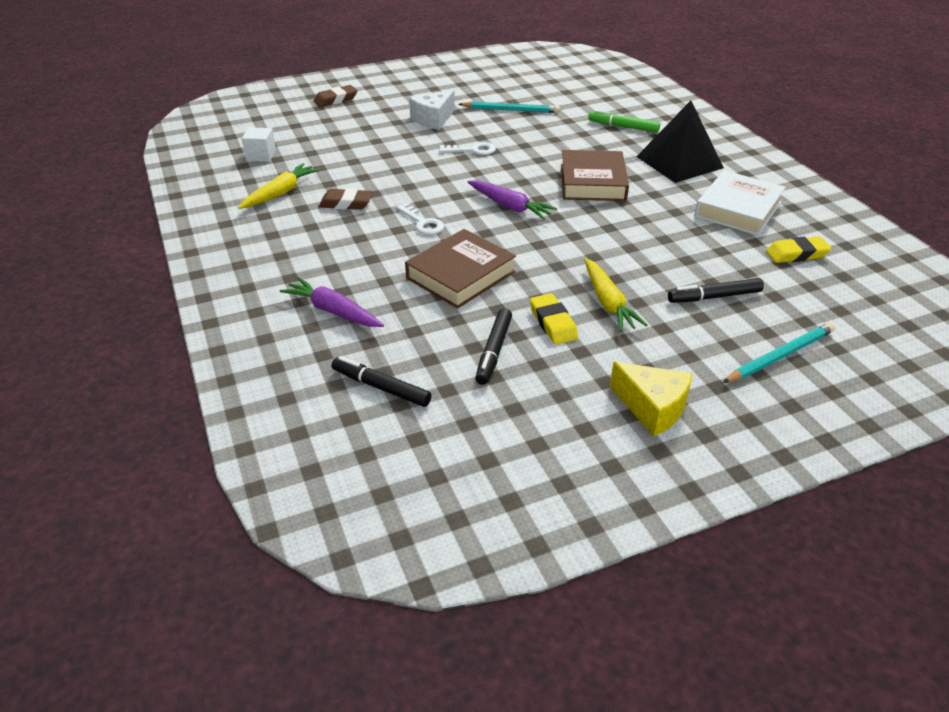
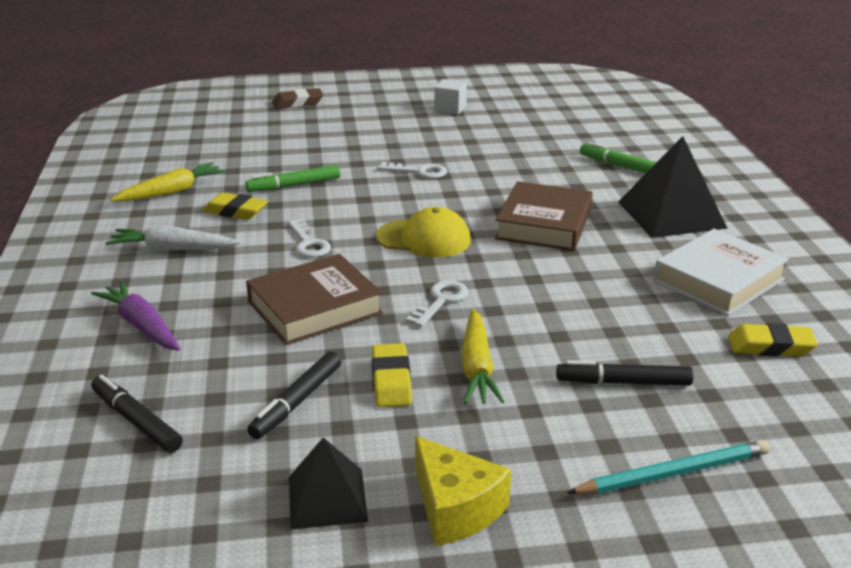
camera: 15 degrees right, 10 degrees down
(261, 155) = (178, 151): white cube -> white cube (450, 109)
(315, 243) = (172, 249): none -> white carrot
(346, 203) = (235, 211): brown eraser -> yellow eraser
(380, 174) = (294, 185): none -> green marker
(433, 119) = (394, 134): white cheese -> none
(510, 206) = (424, 239): purple carrot -> yellow cap
(511, 110) = (492, 133): turquoise pencil -> none
(552, 255) = (440, 301): none -> white key
(560, 418) = (327, 498): none -> black pyramid

